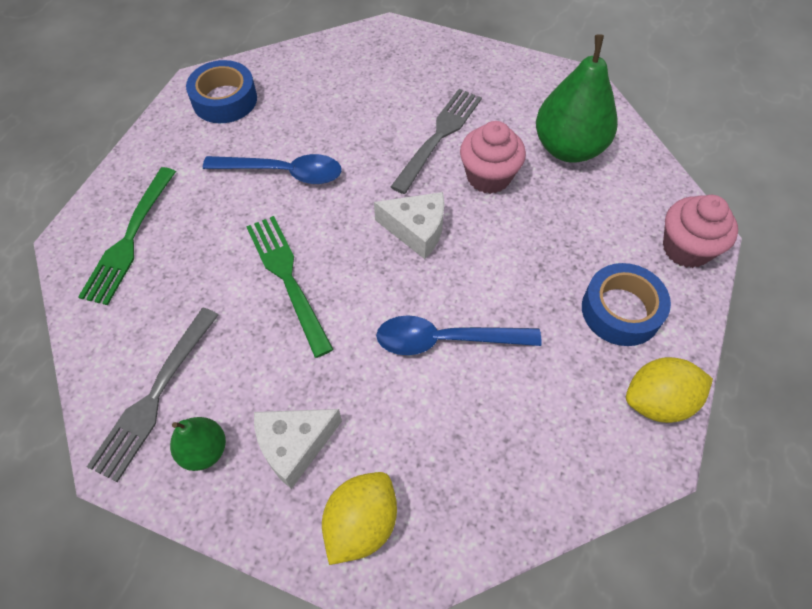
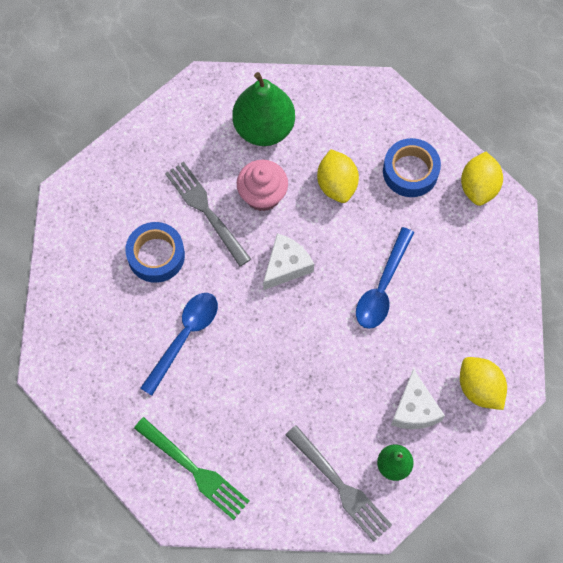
camera: 65 degrees left, 10 degrees up
(224, 100) = (78, 356): blue tape -> blue tape (156, 255)
(287, 278) = (286, 369): green fork -> none
(549, 240) = (337, 185): none -> yellow lemon
(686, 248) = (384, 105): pink cupcake -> none

